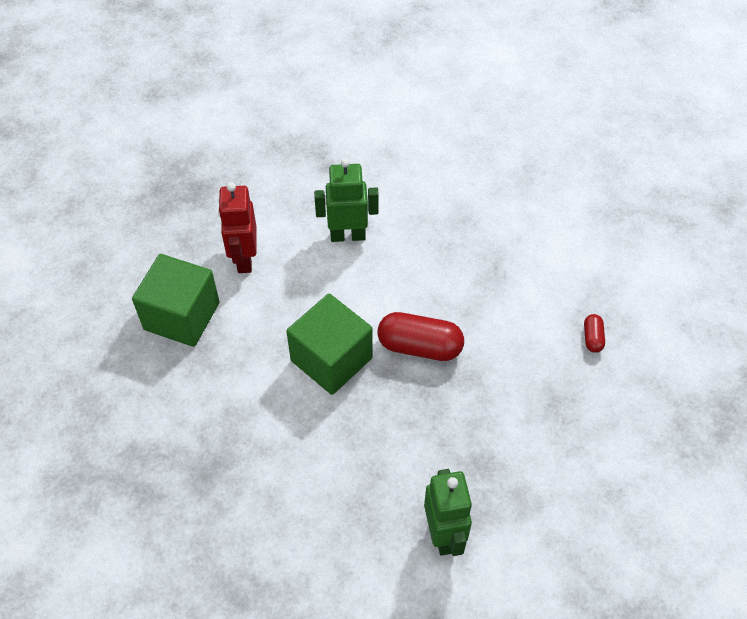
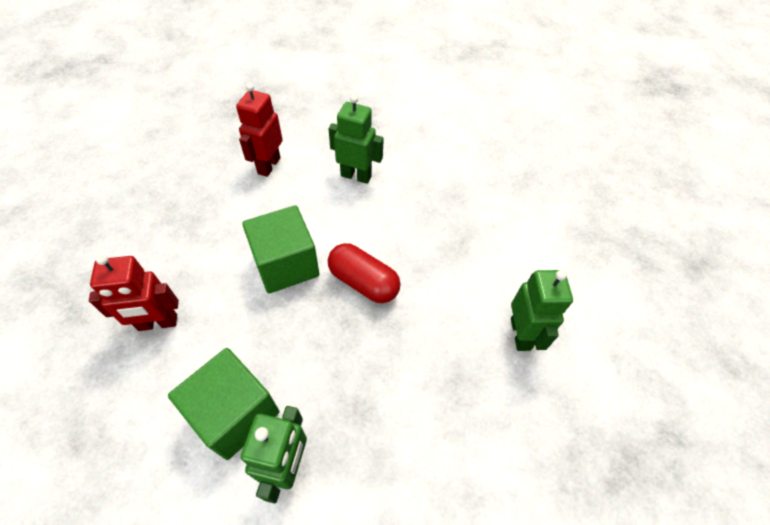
camera: 20 degrees right, 0 degrees up
(182, 316) = (197, 189): green cube -> green cube (235, 413)
(239, 467) = (158, 323): none -> red robot
(592, 338) = (521, 334): red capsule -> green robot

